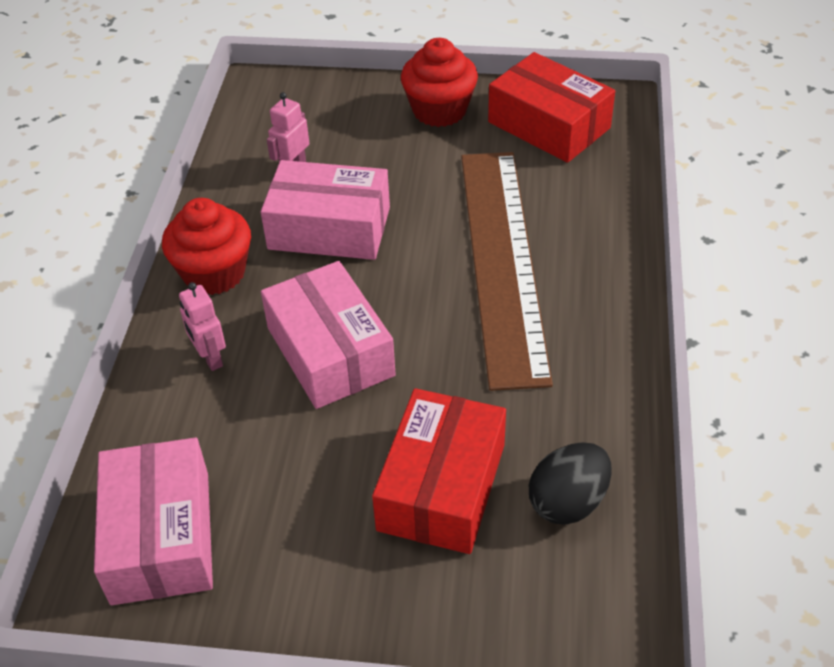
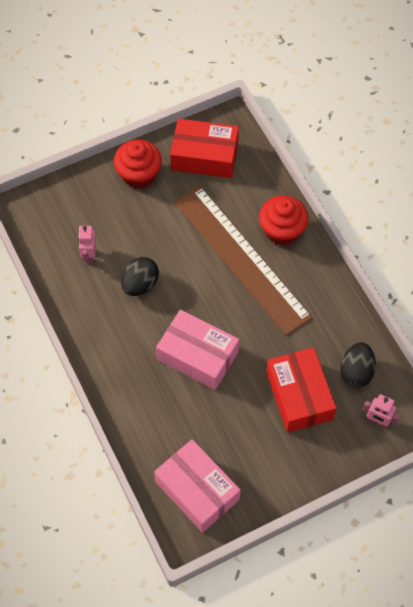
camera: 35 degrees left, 15 degrees up
(210, 358) = (142, 392): pink robot -> pink robot (377, 421)
(214, 273) = (103, 343): red cupcake -> red cupcake (282, 231)
(329, 228) = (140, 284): pink box -> black egg

